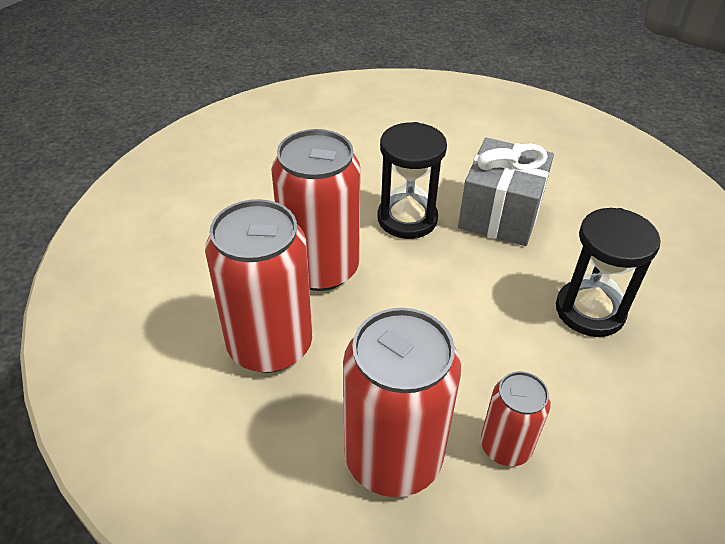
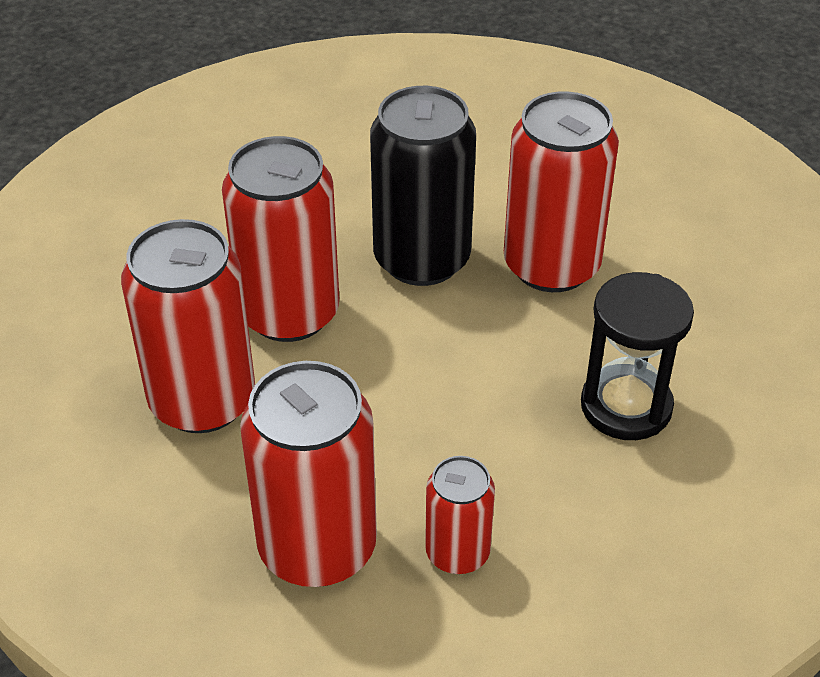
camera: 10 degrees right, 0 degrees up
(407, 219) = (422, 259): black hourglass -> black can
(500, 214) = (551, 265): grey gift -> red can

